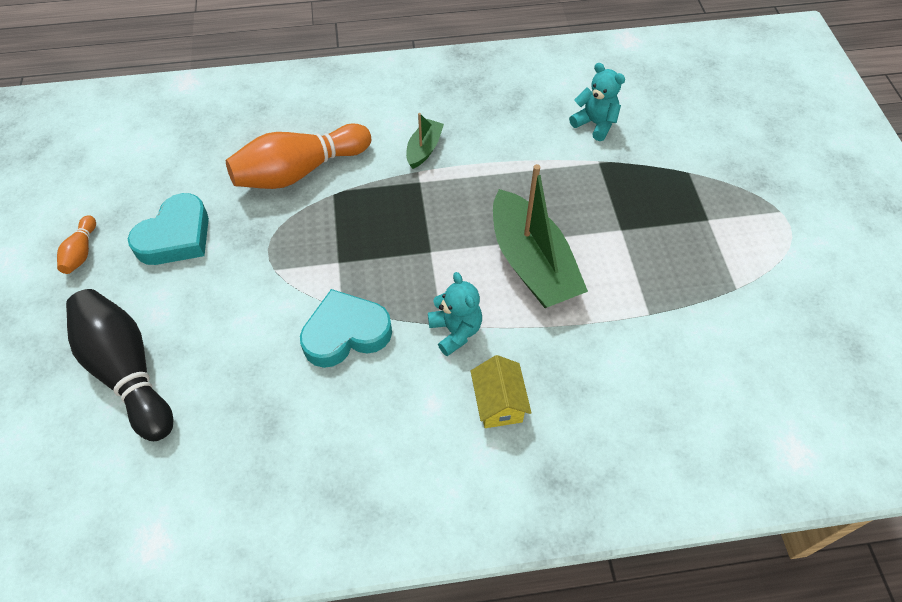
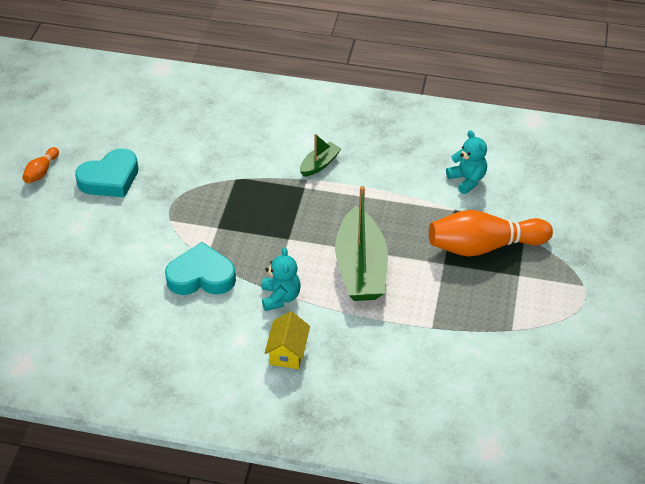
camera: 20 degrees right, 10 degrees down
(127, 371) = (44, 258): black bowling pin -> none
(299, 171) = (217, 156): orange bowling pin -> orange bowling pin (483, 246)

